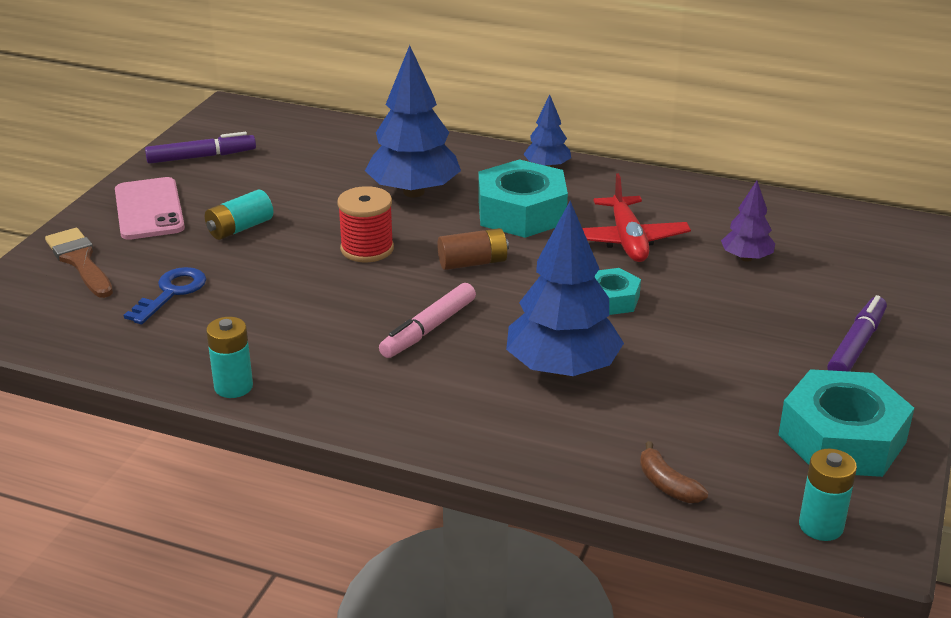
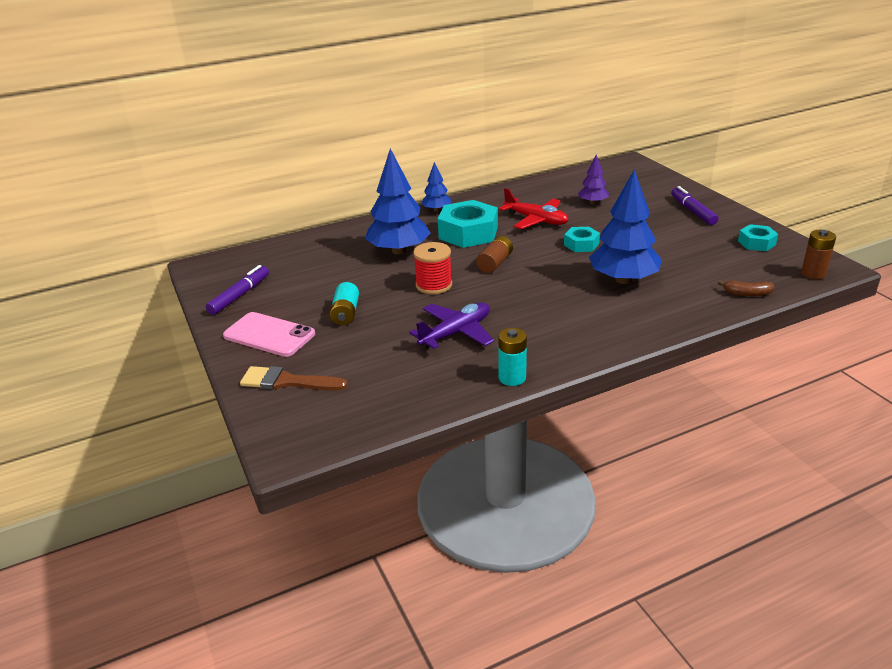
camera: 45 degrees left, 0 degrees up
(171, 293) = (379, 362): blue key -> none
(283, 310) = (456, 333): none -> purple plane
(428, 329) = (539, 299): pink marker -> none
(821, 526) = (813, 273): turquoise battery -> brown battery
(842, 438) = (756, 243): turquoise nut -> turquoise nut, size x0.54

